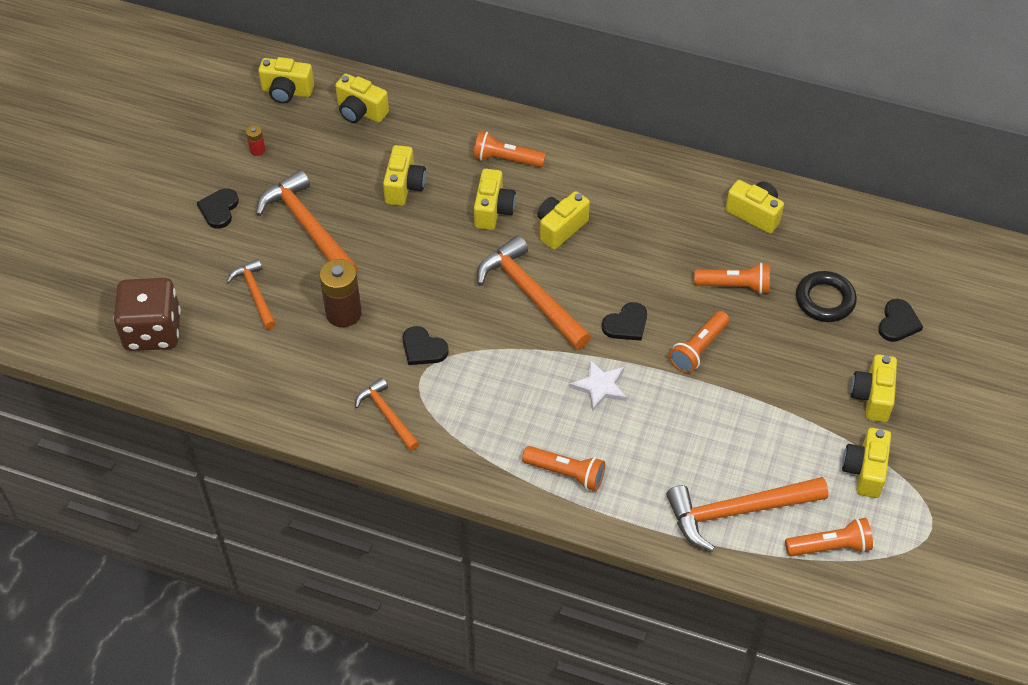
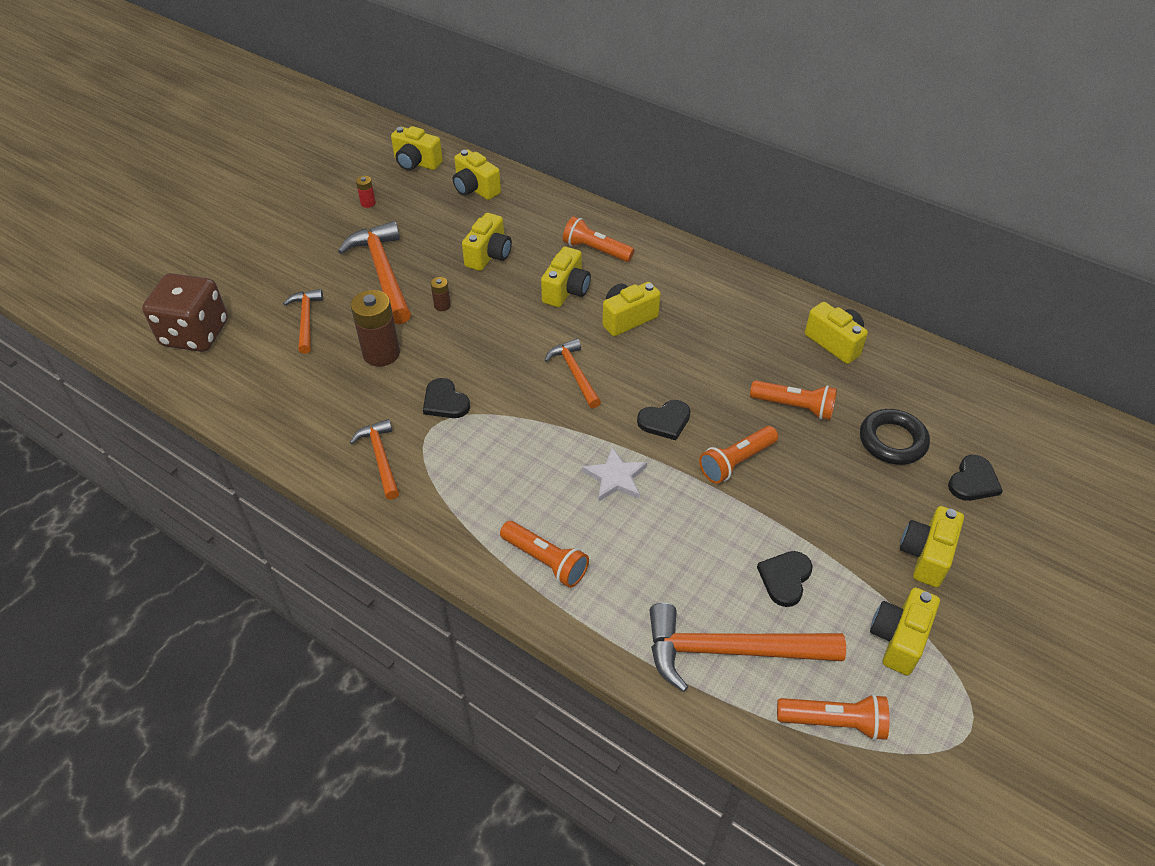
camera: 15 degrees right, 5 degrees down
(219, 209) = (309, 244): black heart -> black heart (785, 578)
(380, 251) = (442, 305): none -> brown battery
(530, 294) = (574, 373): orange hammer -> orange hammer, size x0.58

